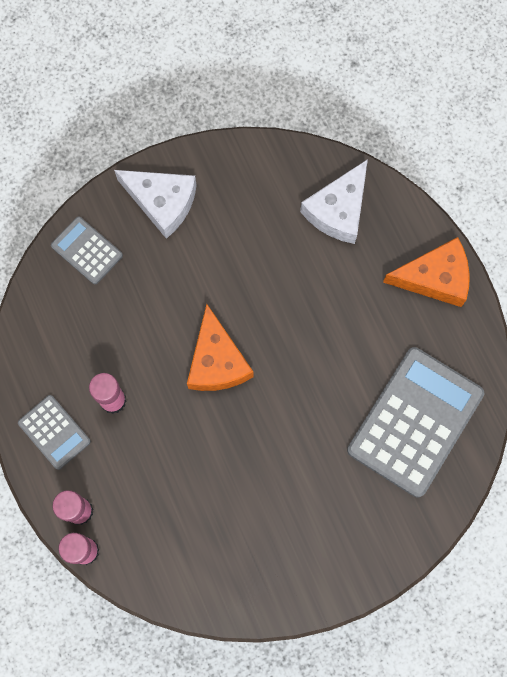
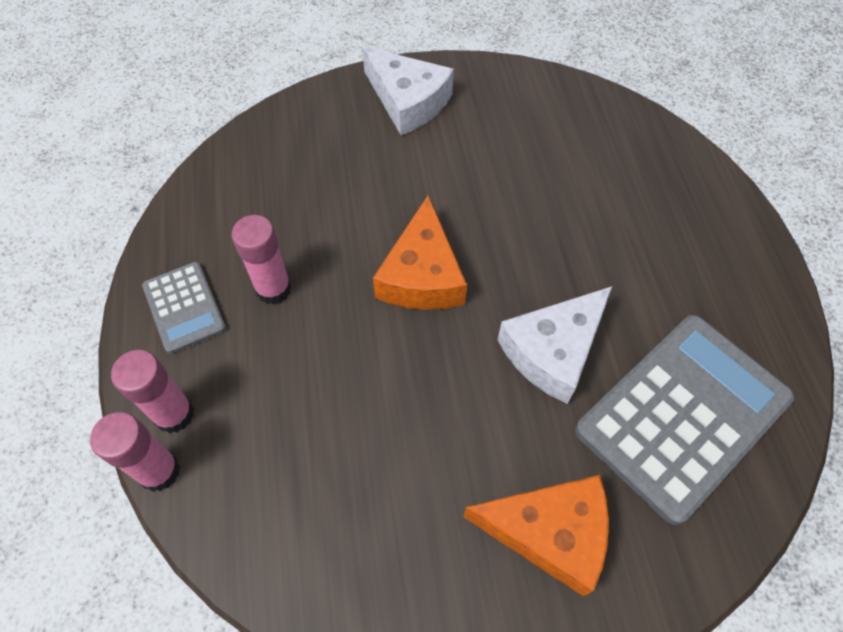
camera: 15 degrees right, 15 degrees down
(87, 250) = (304, 128): grey calculator -> none
(338, 210) = (617, 150): white cheese -> white cheese (553, 351)
(435, 277) = (732, 245): orange cheese -> orange cheese (549, 532)

